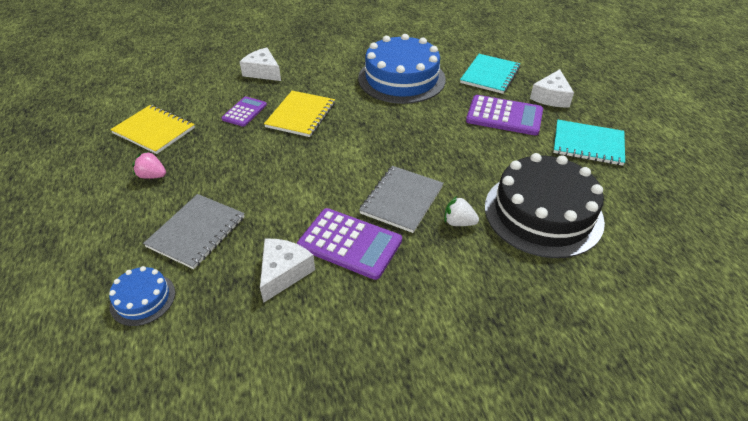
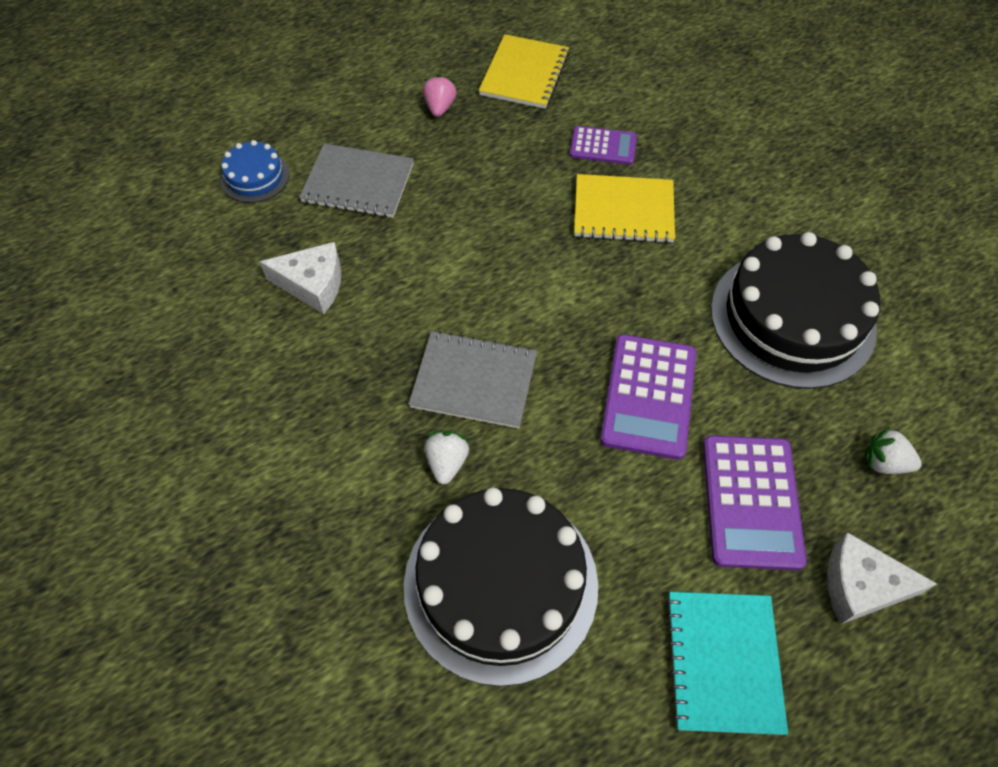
camera: 75 degrees right, 15 degrees up
(263, 72) = (714, 133): white cheese -> none
(350, 243) = (375, 339): purple calculator -> purple calculator (648, 396)
(401, 79) = (792, 318): blue cake -> black cake
(490, 75) = (884, 462): turquoise notebook -> white strawberry

